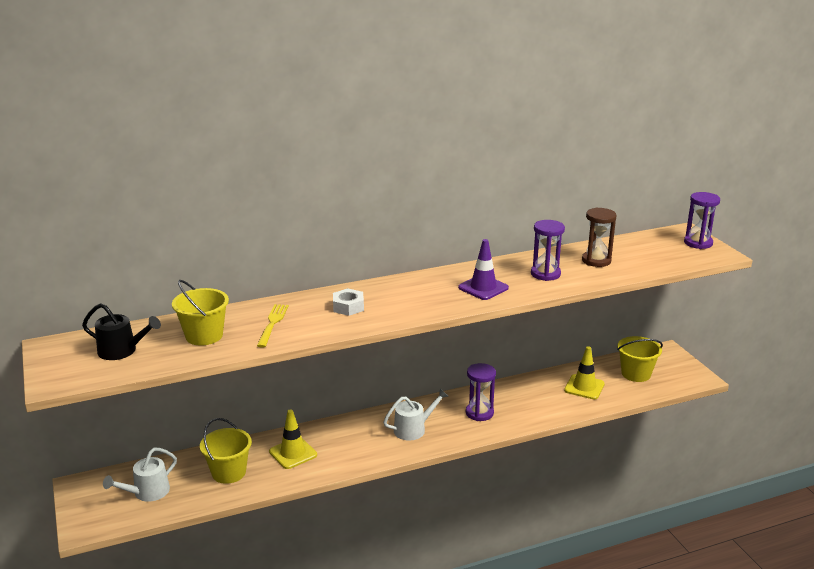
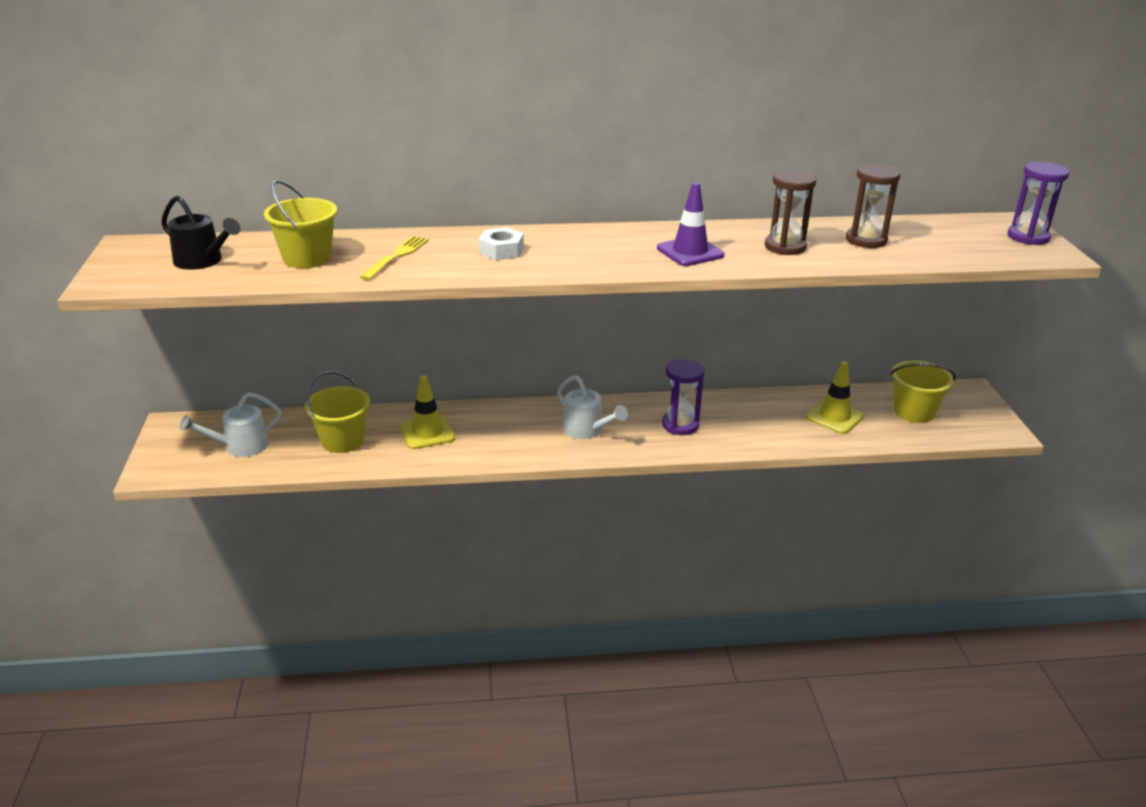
camera: 15 degrees right, 5 degrees up
(413, 429) = (587, 430): white watering can -> white watering can turned 60 degrees clockwise
(545, 274) = (785, 247): purple hourglass -> brown hourglass

